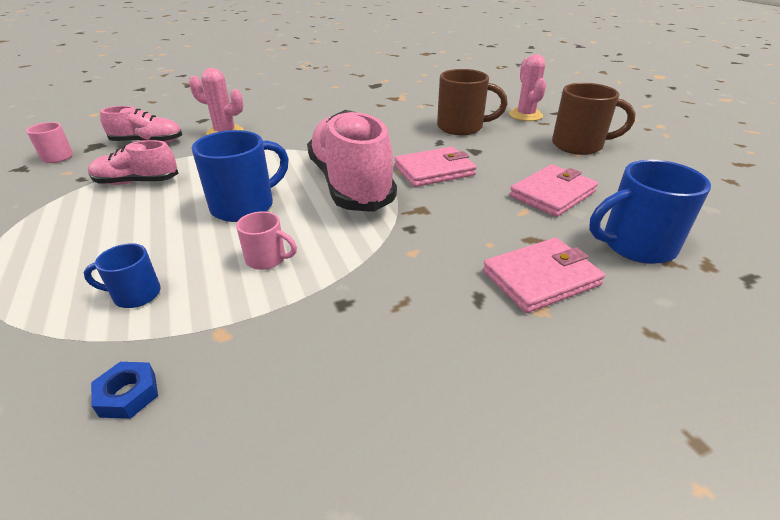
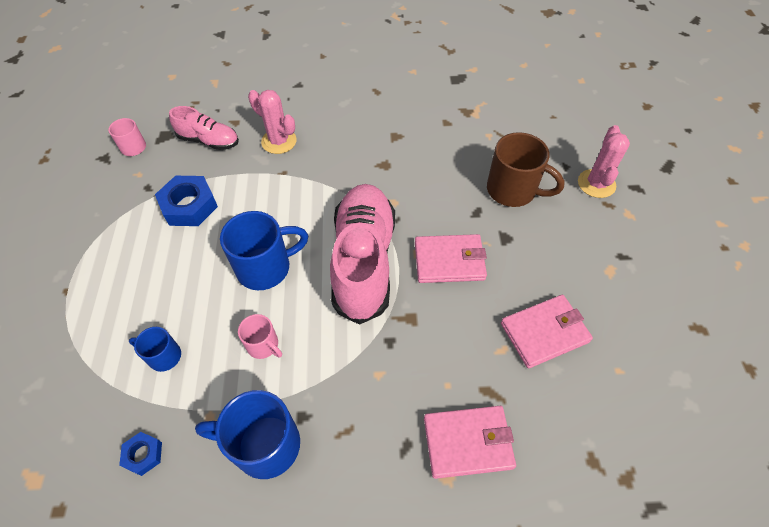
camera: 20 degrees right, 20 degrees up
(137, 182) = (189, 206): pink shoe -> blue nut
(579, 145) = (622, 259): brown mug -> none
(635, 245) = (577, 431): blue mug -> blue mug (264, 445)

